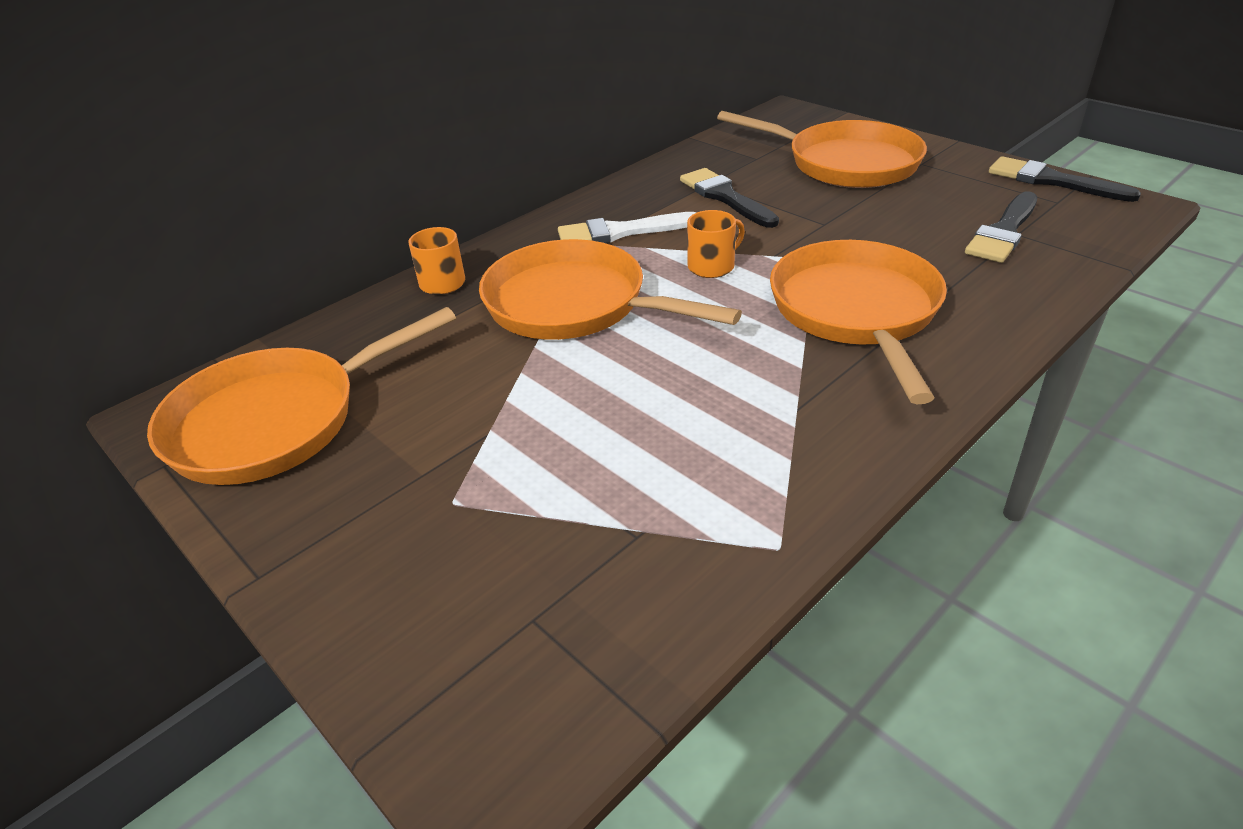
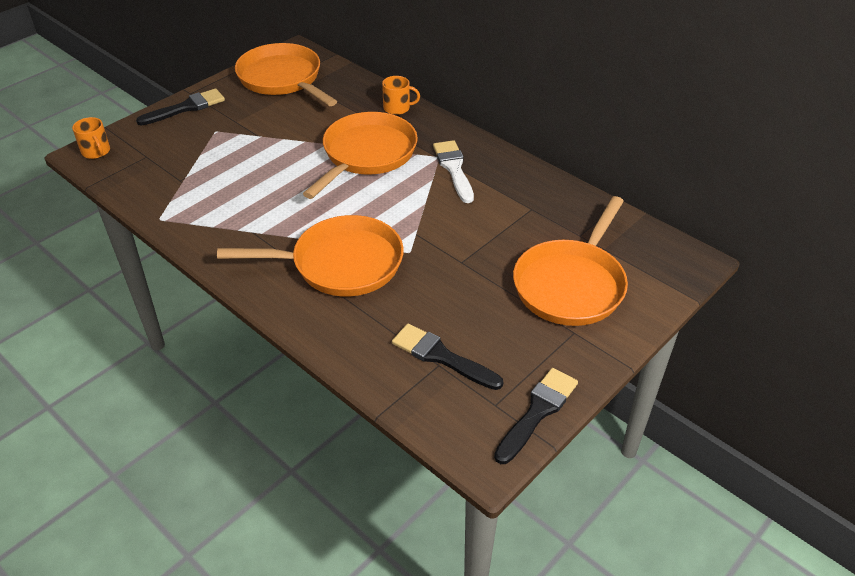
camera: 85 degrees right, 5 degrees up
(712, 266) = (404, 207): orange mug -> orange mug (96, 151)
(725, 197) = (506, 215): black brush -> black brush (186, 108)

